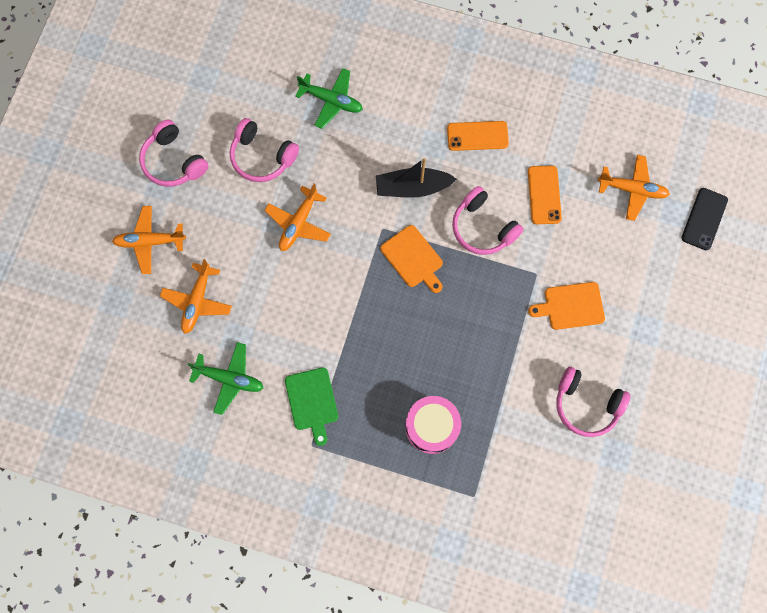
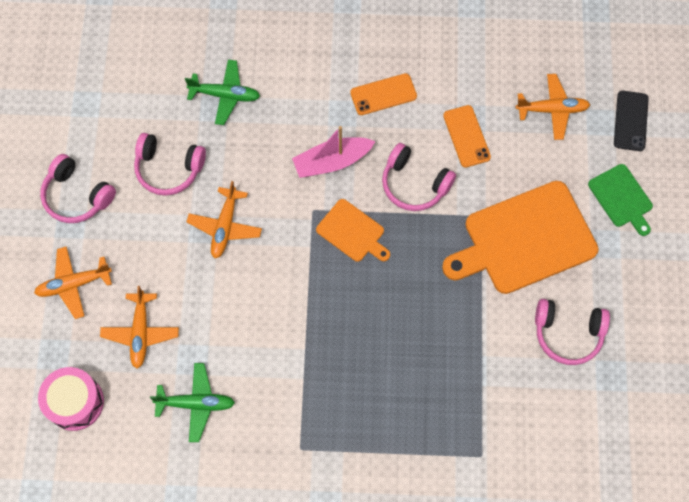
camera: 15 degrees left, 5 degrees down
(312, 402) = (288, 404): green cutting board -> green cutting board (621, 198)
(412, 188) = (332, 162): black boat -> pink boat
(431, 427) = (418, 397): pink drum -> pink drum (75, 402)
(571, 306) = (524, 239): orange cutting board -> orange cutting board, size x1.97

